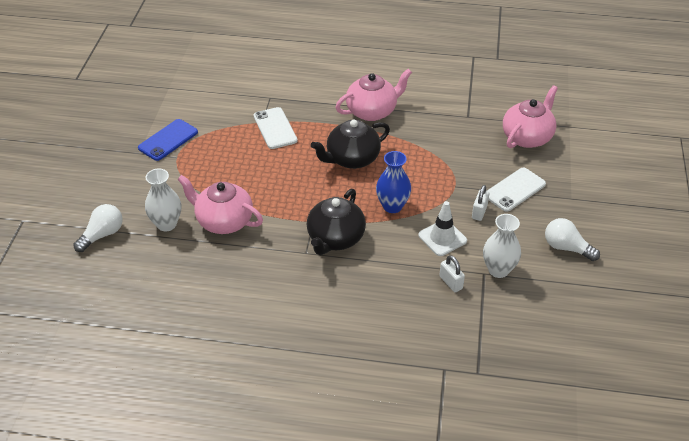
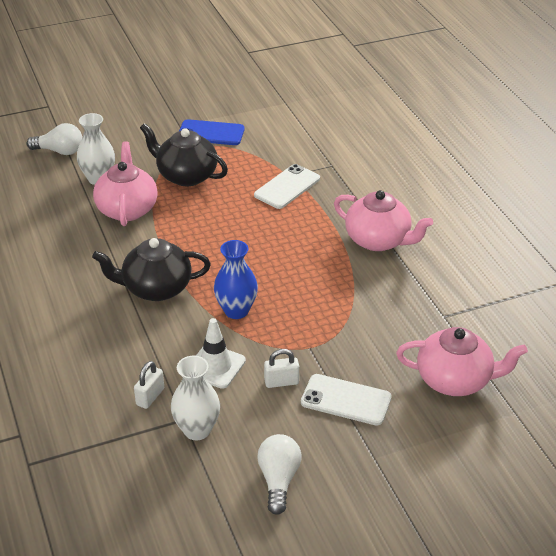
camera: 60 degrees right, 5 degrees down
(352, 159) = (286, 255): black teapot -> black teapot (186, 176)

